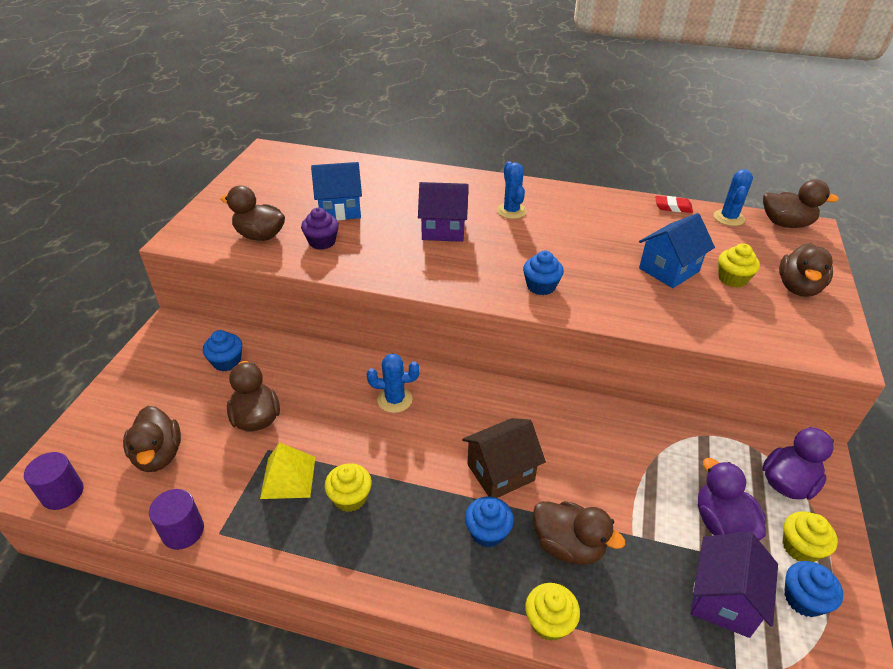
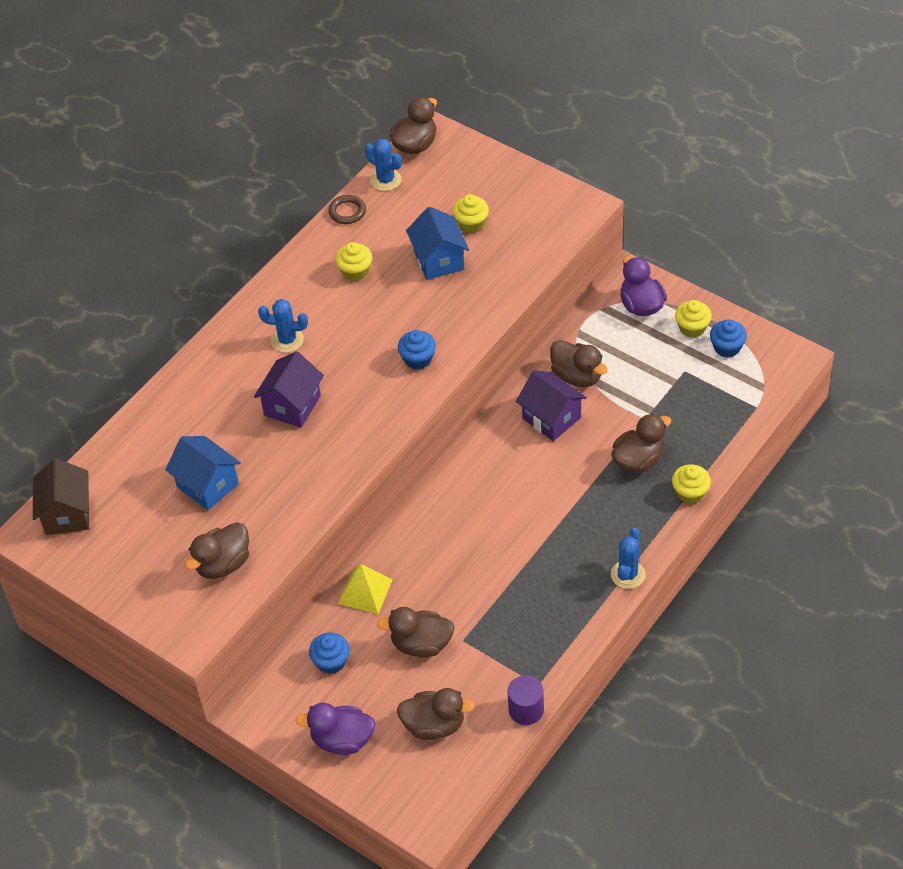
camera: 65 degrees left, 10 degrees up
(62, 493) = (448, 801): purple cylinder -> none
(288, 477) = (500, 628): yellow pyramid -> yellow pyramid (365, 591)
(322, 242) = (262, 511): purple cupcake -> none
(340, 209) = (207, 485): blue house -> blue house turned 60 degrees counterclockwise
(350, 498) = (540, 588): yellow cupcake -> yellow cupcake (355, 271)
(395, 400) = (446, 533): blue cactus -> blue cactus (628, 574)
(487, 532) = (608, 505): blue cupcake -> none
(501, 472) = (557, 479): brown house -> brown house (67, 514)
(673, 207) = (347, 212): red eraser -> brown ring
(722, 523) = (657, 361): purple duck -> purple duck (342, 740)
(723, 599) = (711, 390): purple house -> purple house (551, 418)
(798, 288) = (502, 187): brown duck -> brown duck (577, 376)

